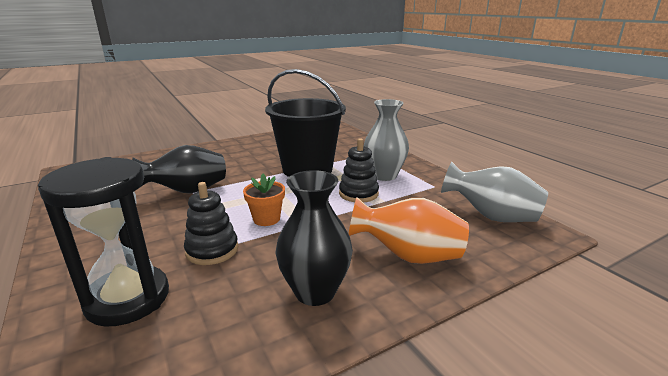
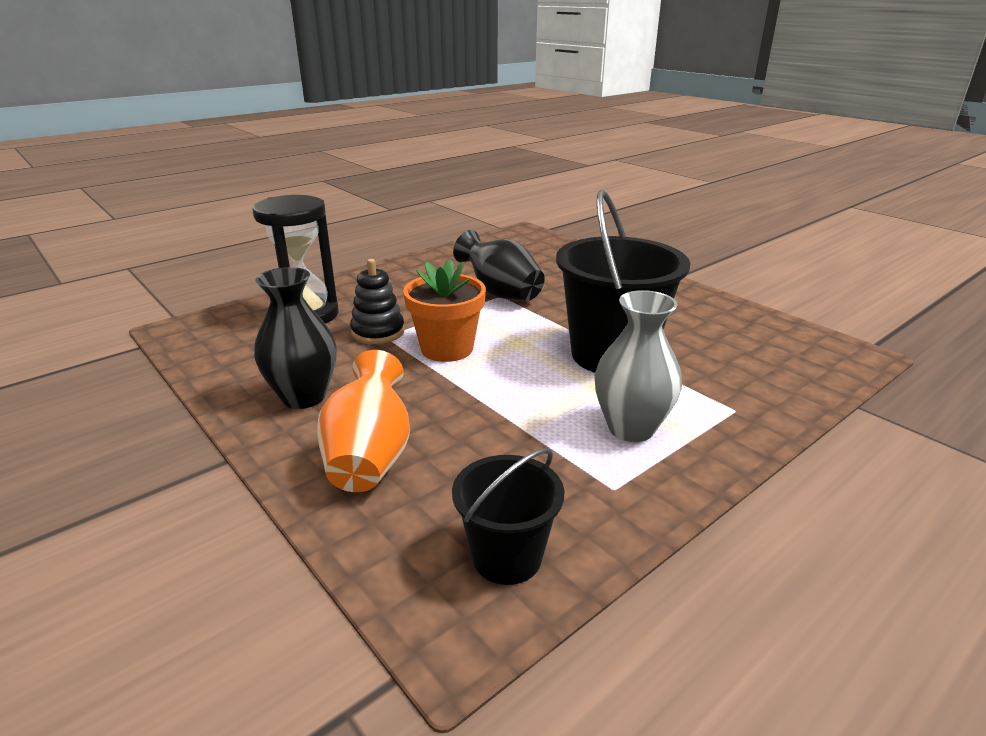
camera: 80 degrees right, 5 degrees up
(266, 219) = (447, 348): orange flower pot -> orange flower pot, size x1.58
(358, 194) = (544, 407): black stacking toy -> none
(491, 216) = (507, 557): grey vase -> black bucket

